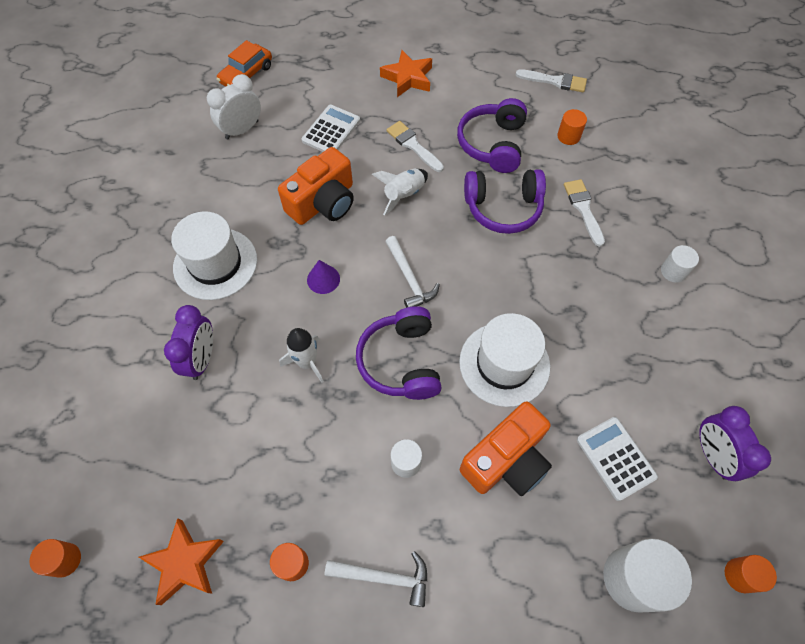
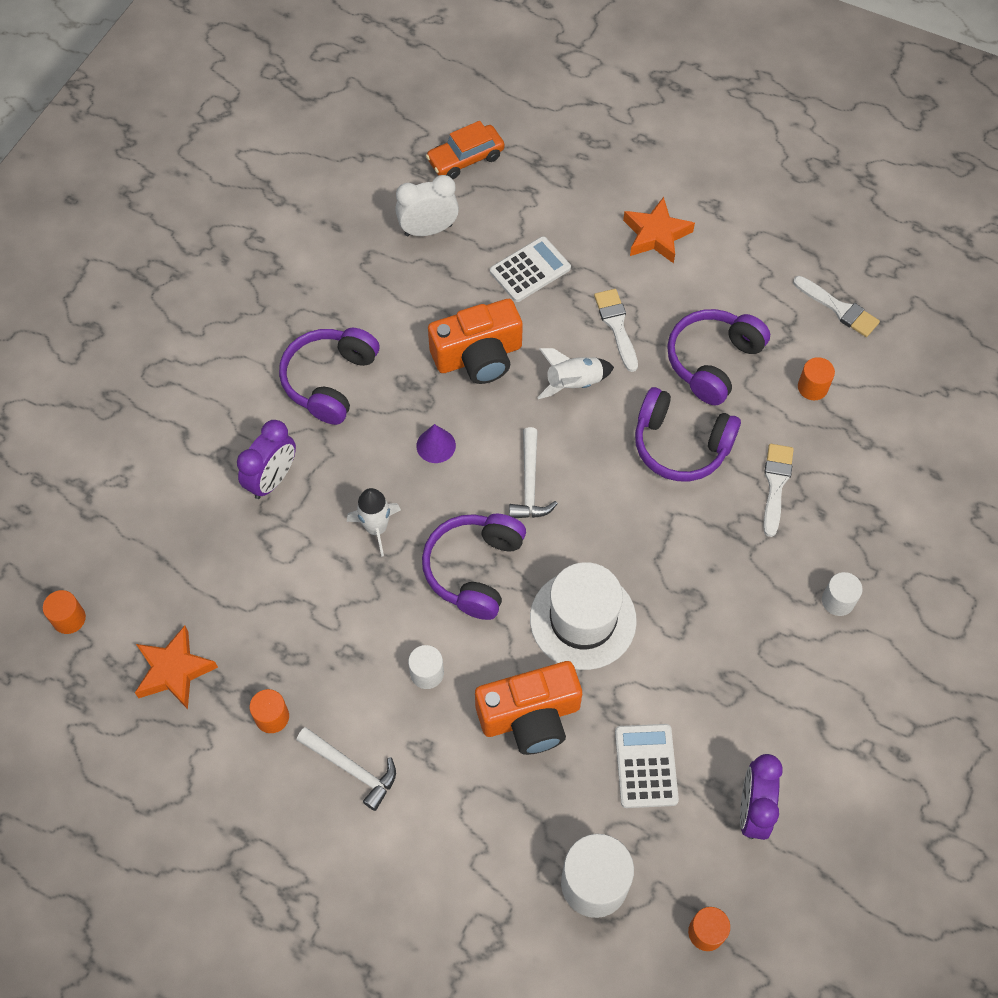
camera: 25 degrees right, 0 degrees up
(215, 263) = (330, 381): white hat -> purple headphones

